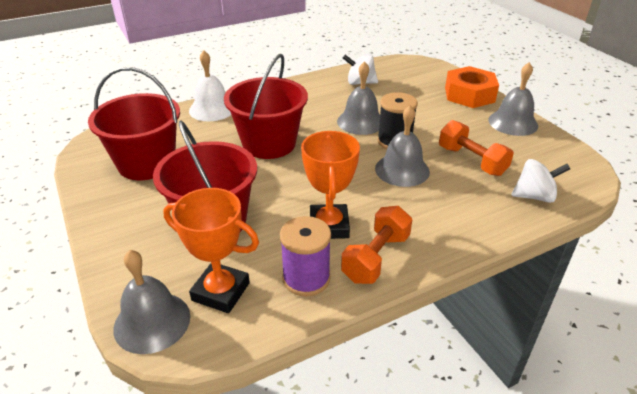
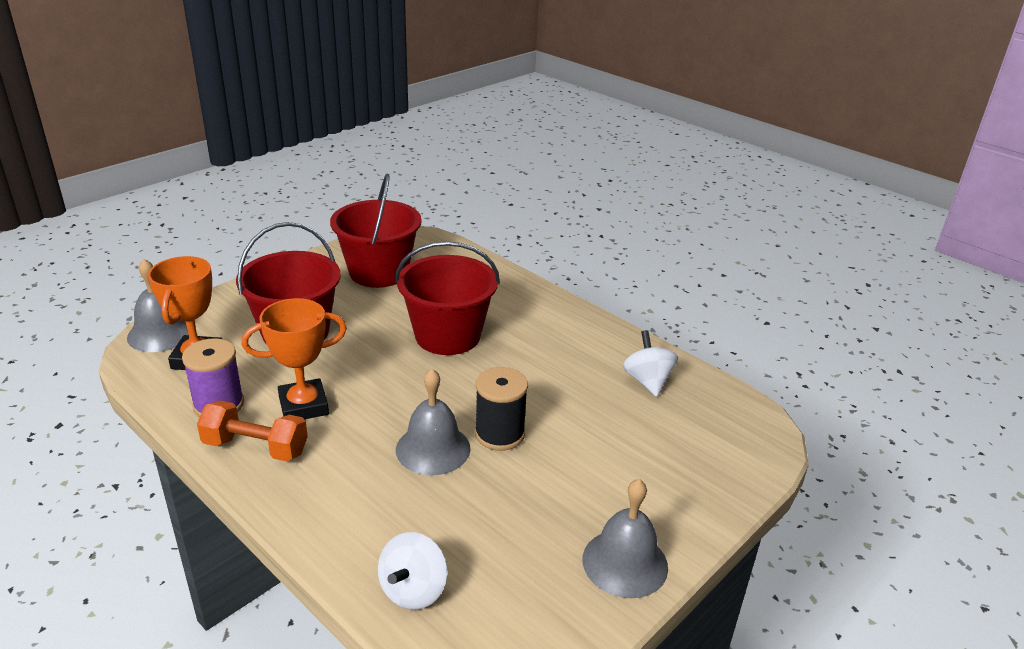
camera: 70 degrees right, 5 degrees down
(212, 109) = (502, 282): white bell -> none
(360, 121) = (536, 397): grey bell -> none
(469, 95) = (691, 503): orange nut -> none
(471, 161) = (482, 516): orange dumbbell -> none
(534, 196) = (413, 590): white spinning top -> white spinning top turned 45 degrees clockwise

